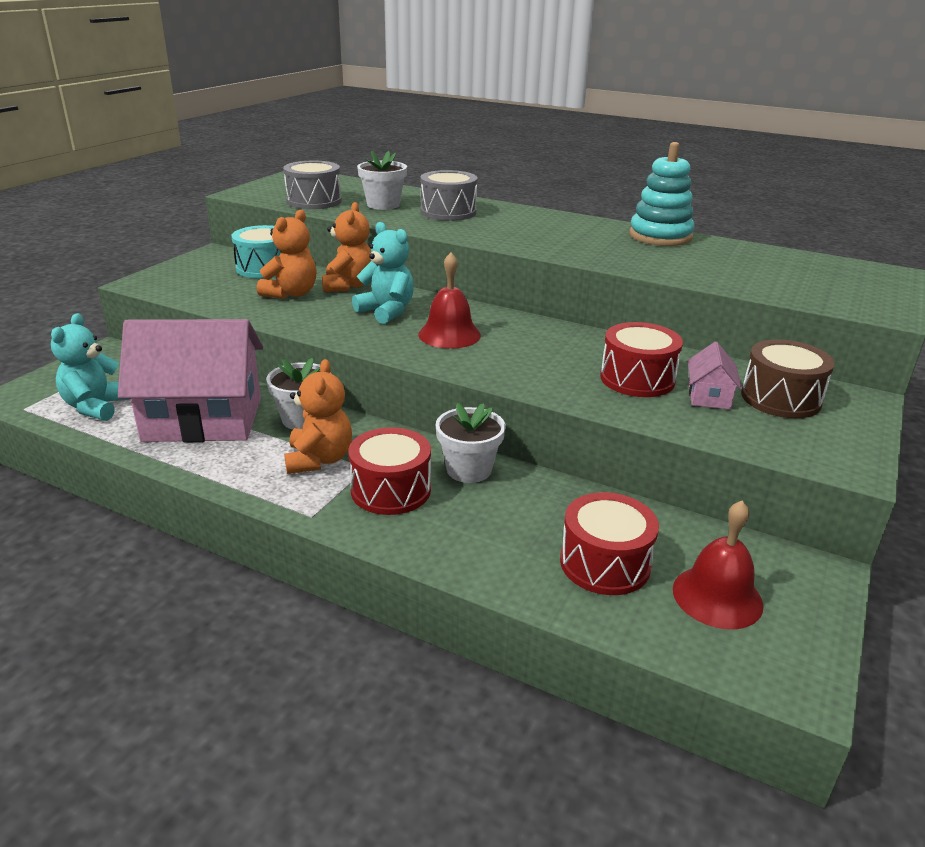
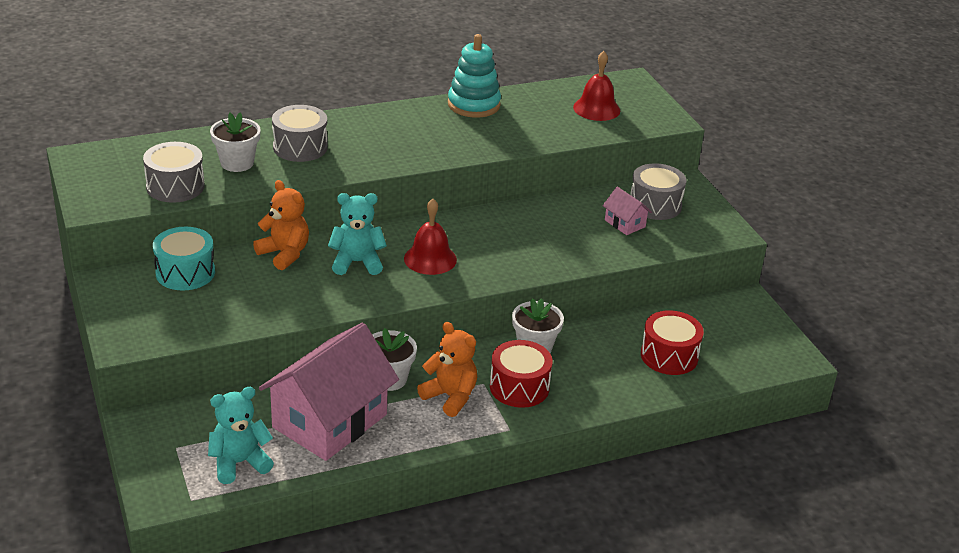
camera: 50 degrees left, 5 degrees up
(96, 407) = (239, 463): turquoise teddy bear -> turquoise teddy bear turned 105 degrees clockwise
(291, 294) = (261, 285): orange teddy bear -> none
(637, 379) = (577, 232): red drum -> none
(717, 596) = (728, 340): red bell -> red bell (596, 109)
(780, 398) = (655, 205): brown drum -> grey drum

